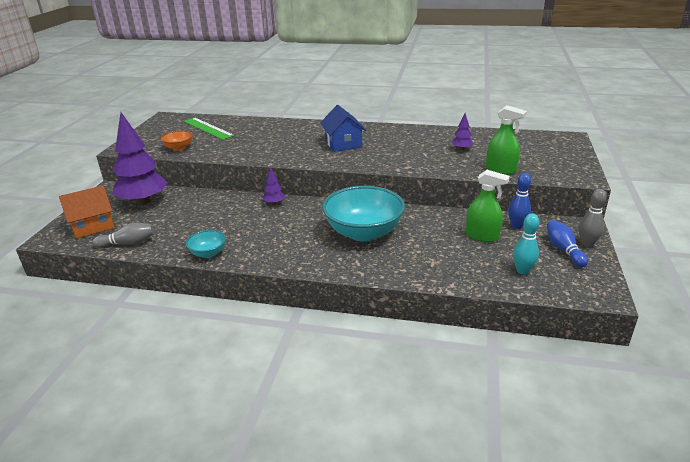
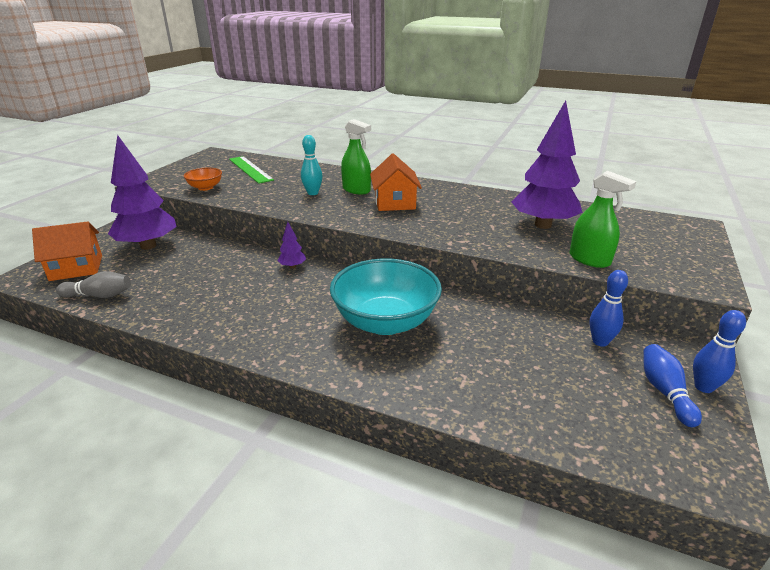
camera: 10 degrees right, 0 degrees up
(208, 253) = (181, 322): turquoise bowl -> none
(343, 143) = (394, 202): blue house -> orange house
(461, 149) = (543, 225): purple tree -> purple tree, size x2.38
(482, 236) = (546, 350): green spray bottle -> green spray bottle (356, 190)
(522, 271) = (594, 418): turquoise bowling pin -> turquoise bowling pin (312, 193)
(587, 244) = (703, 387): grey bowling pin -> blue bowling pin

